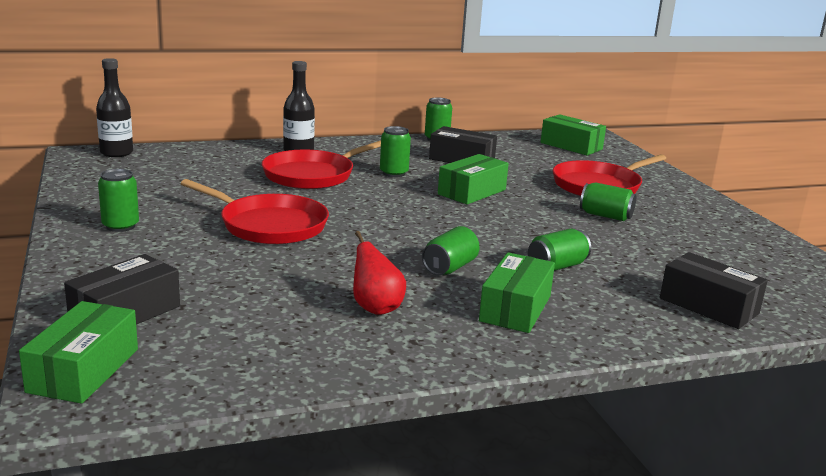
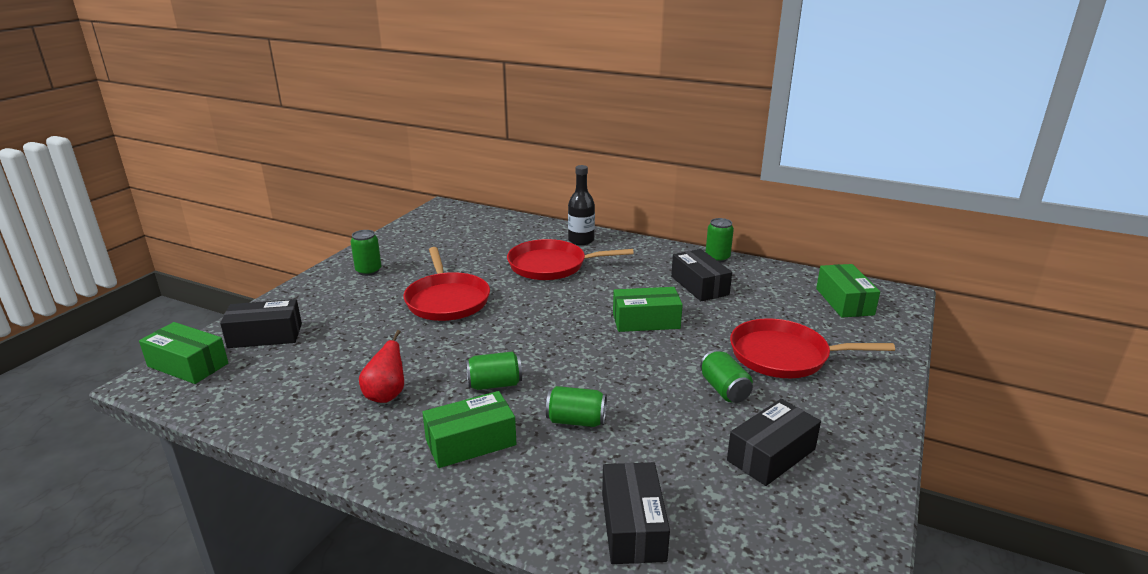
camera: 45 degrees right, 5 degrees up
(84, 370) = (188, 365): green box -> green box turned 60 degrees clockwise
(116, 153) = (463, 211): black bottle -> none
(394, 173) = (616, 282): green can -> none
(698, 240) = (771, 455): none -> black box

